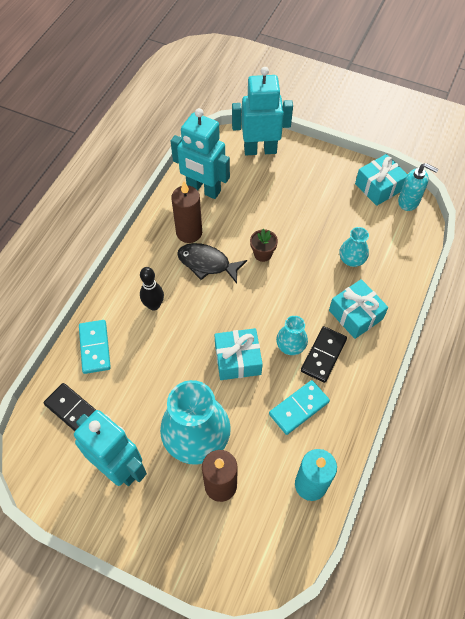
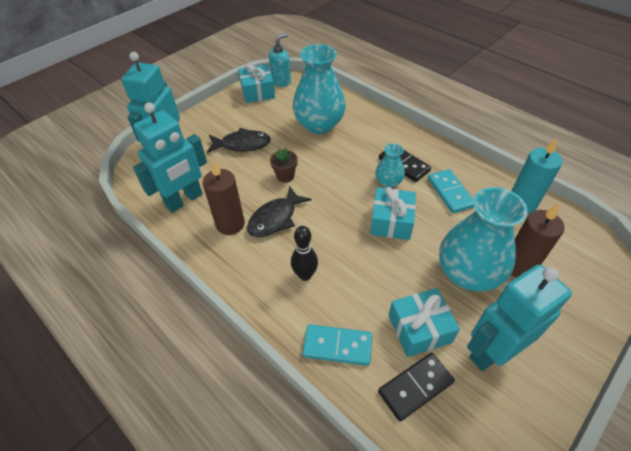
camera: 70 degrees left, 10 degrees down
(291, 204) = (242, 144): none -> black fish
(351, 259) = (319, 124): turquoise vase -> turquoise vase, size x2.02
(355, 314) = (372, 136): turquoise gift -> turquoise gift (419, 329)

